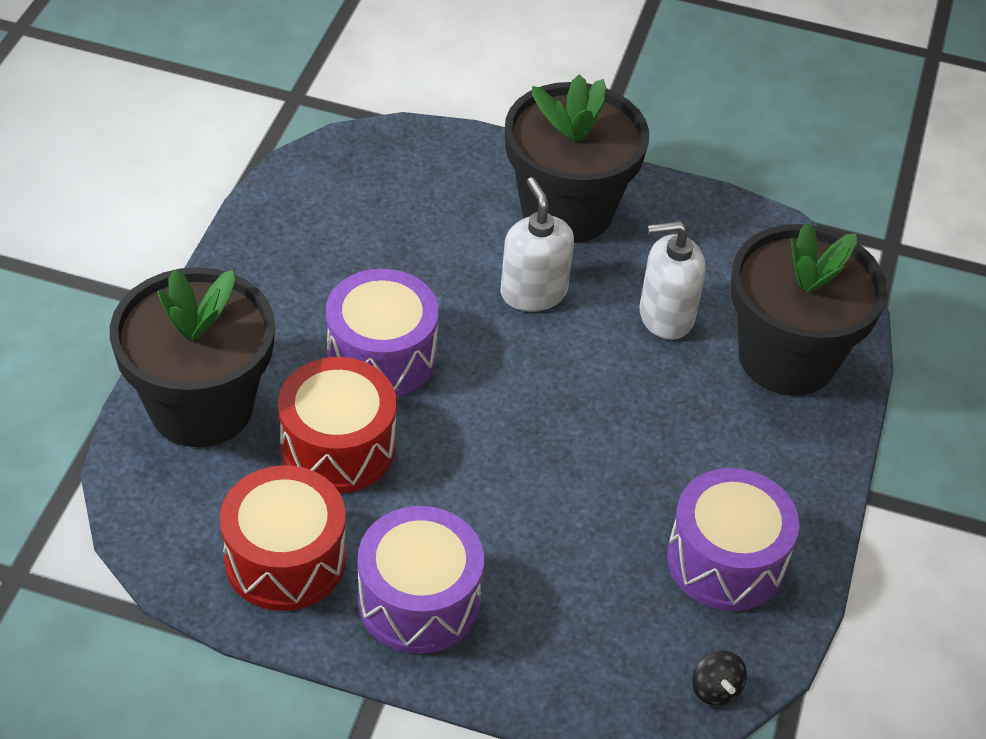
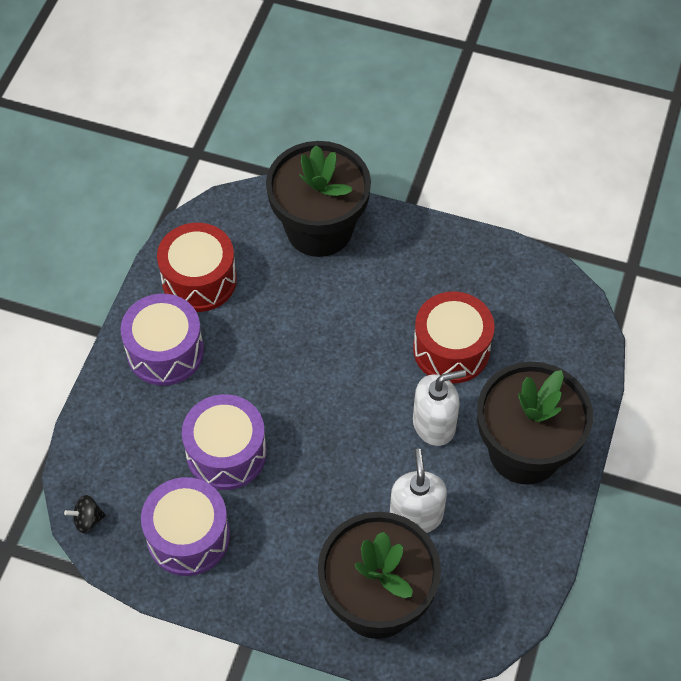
camera: 95 degrees right, 10 degrees up
(338, 447) = (287, 305): red drum -> red drum (451, 349)
(381, 355) = (367, 328): purple drum -> purple drum (226, 453)

